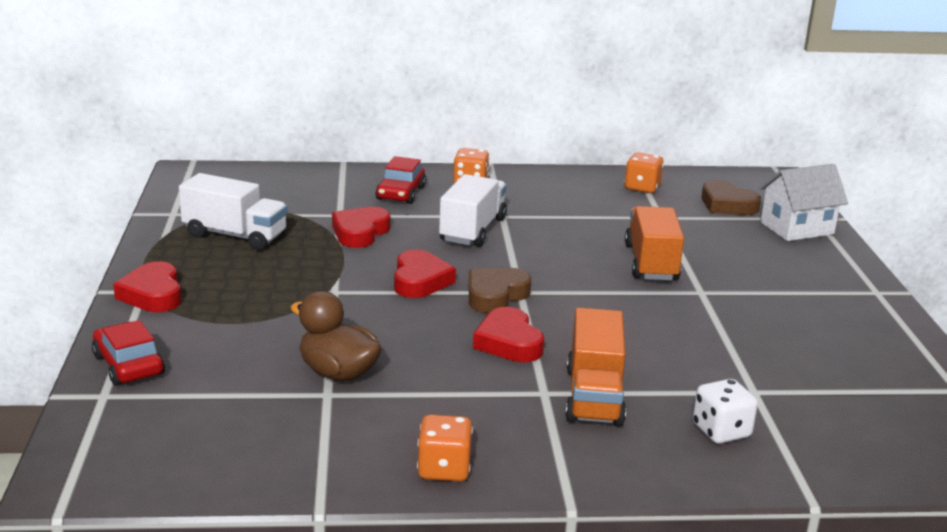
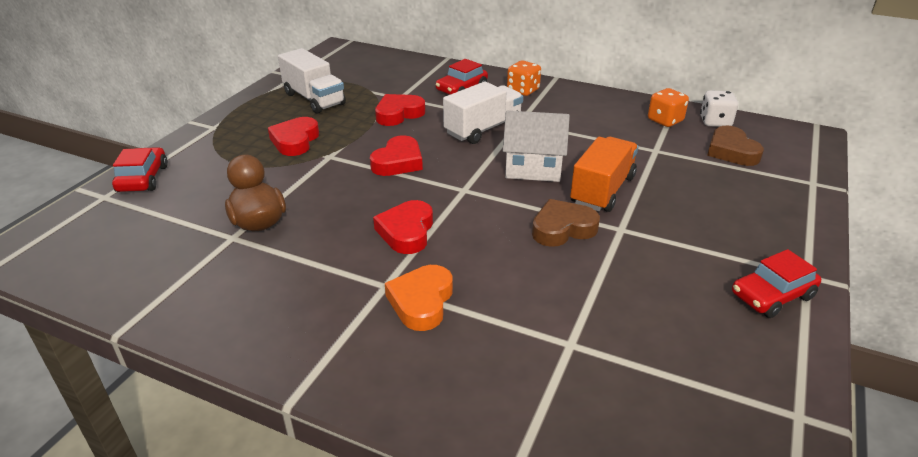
camera: 30 degrees right, 10 degrees up
(153, 294) = (216, 131): red heart -> red heart (295, 141)
(444, 469) = (236, 329): orange dice -> none
(495, 295) = (441, 188): brown heart -> brown heart (562, 228)
(594, 396) = (421, 302): orange truck -> orange heart
(721, 431) = (496, 375): white dice -> white dice (715, 122)
(796, 228) = (781, 189): white house -> white house (533, 168)
(866, 314) = (772, 295): none -> red car

